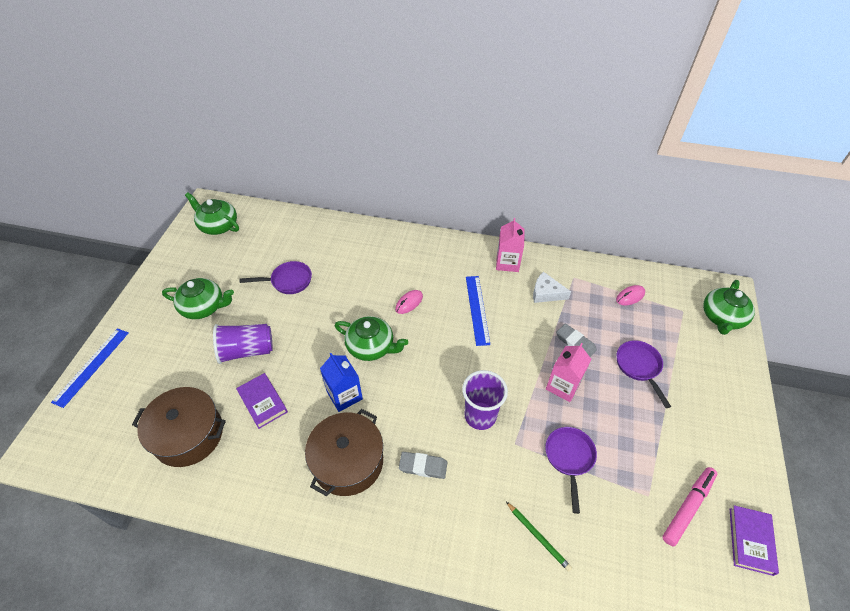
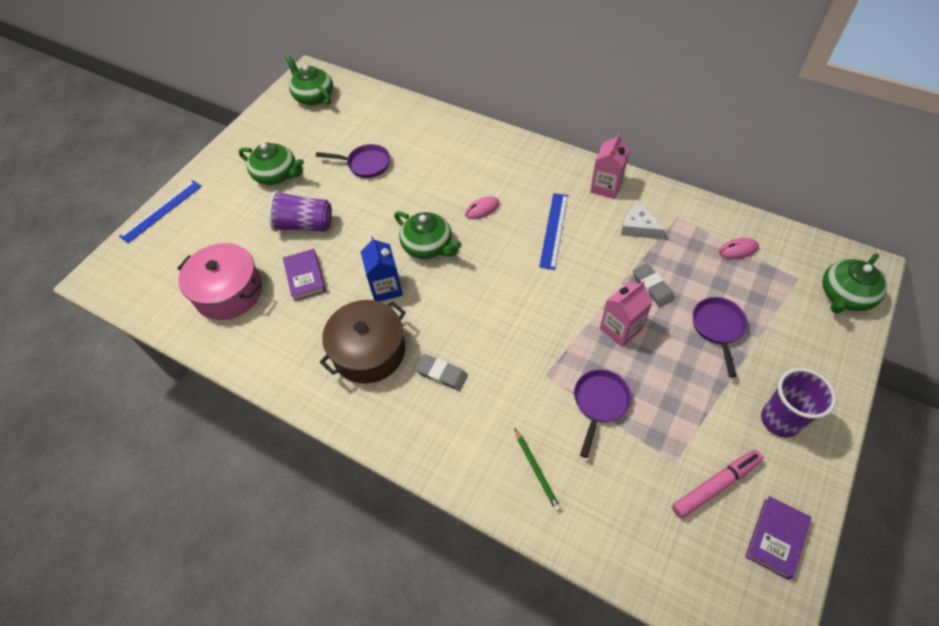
camera: 20 degrees right, 5 degrees up
(188, 435) = (229, 292): brown pot -> pink pot
(480, 416) = (518, 339): purple cup -> purple cup (780, 420)

